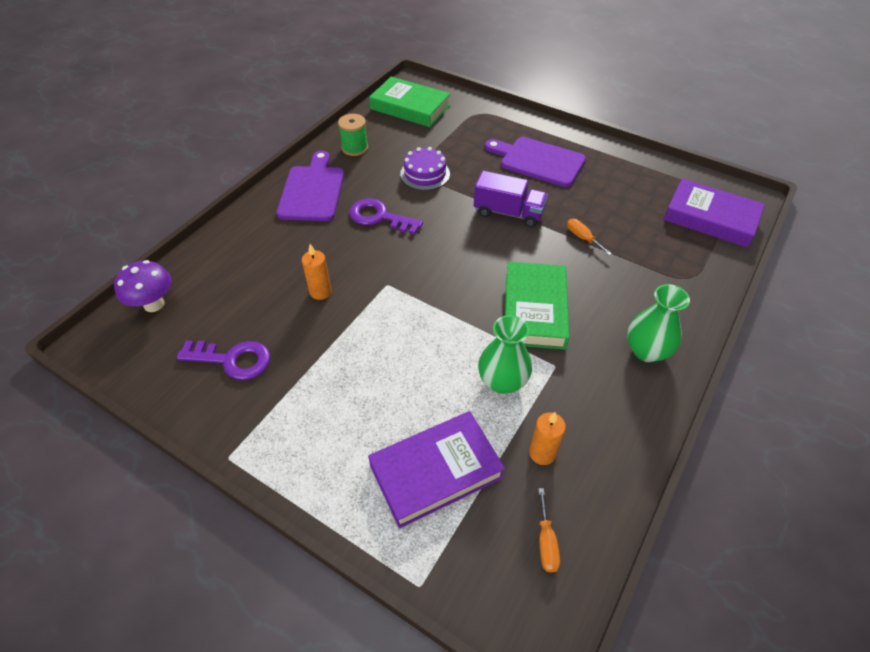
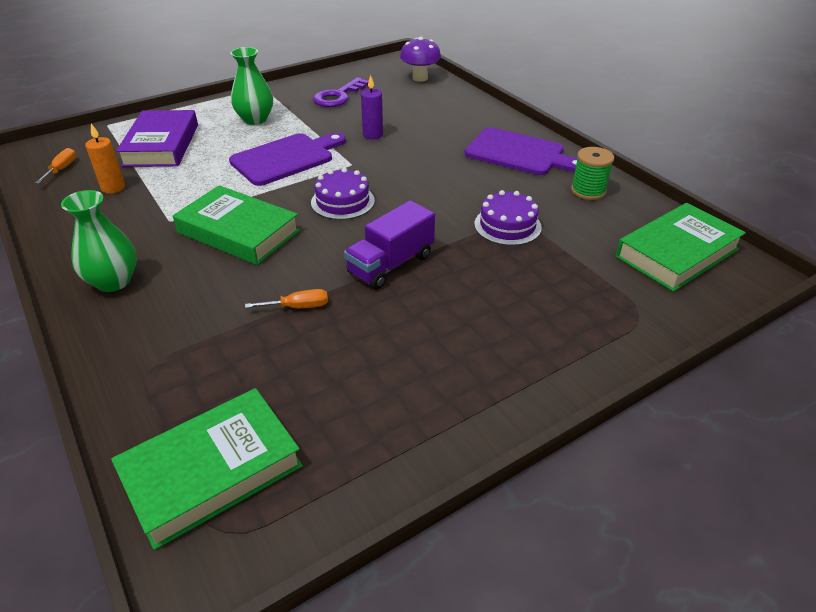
camera: 115 degrees right, 10 degrees down
(320, 292) = (372, 135): orange candle -> purple candle
(379, 217) = (449, 180): purple key -> none
(450, 266) = (342, 201): none -> purple cake
(502, 381) = (190, 190): green vase -> green vase (255, 119)
(538, 161) = (480, 331): purple cutting board -> purple cutting board (286, 158)
(546, 542) = (62, 169): orange screwdriver -> orange screwdriver turned 75 degrees clockwise
(710, 218) = (212, 471): purple book -> green book

